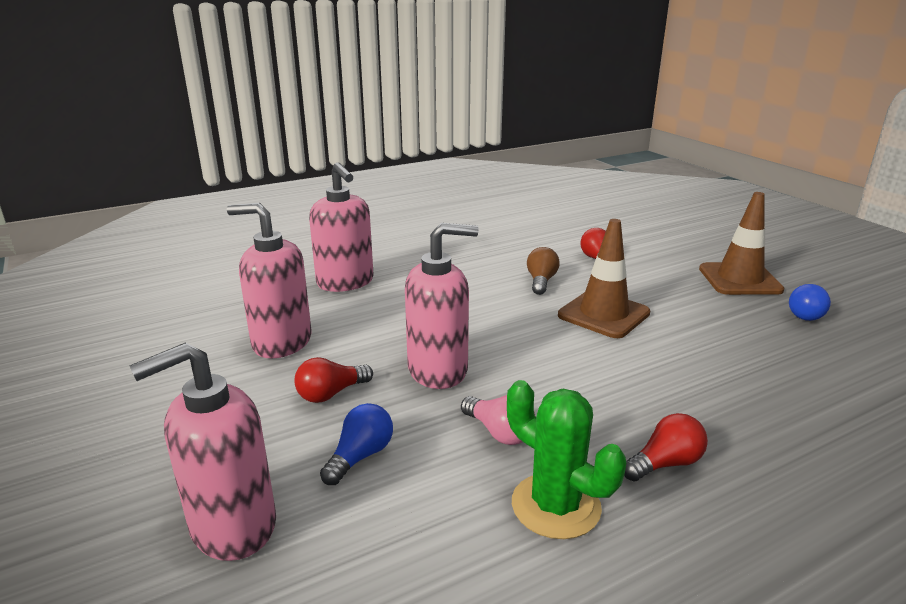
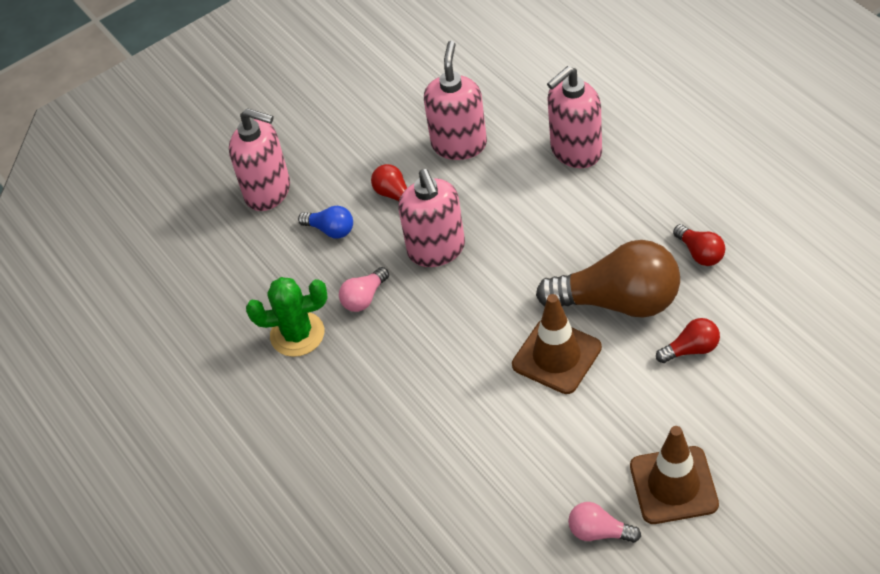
camera: 90 degrees right, 25 degrees up
(232, 526) = (268, 191): pink soap dispenser -> pink soap dispenser turned 150 degrees clockwise
(541, 281) = (619, 301): brown light bulb -> brown light bulb, size x2.19
(555, 506) = (297, 334): green cactus -> green cactus turned 45 degrees clockwise
(665, 463) = (343, 393): red light bulb -> red light bulb (700, 253)
(804, 313) = (599, 532): blue light bulb -> pink light bulb

